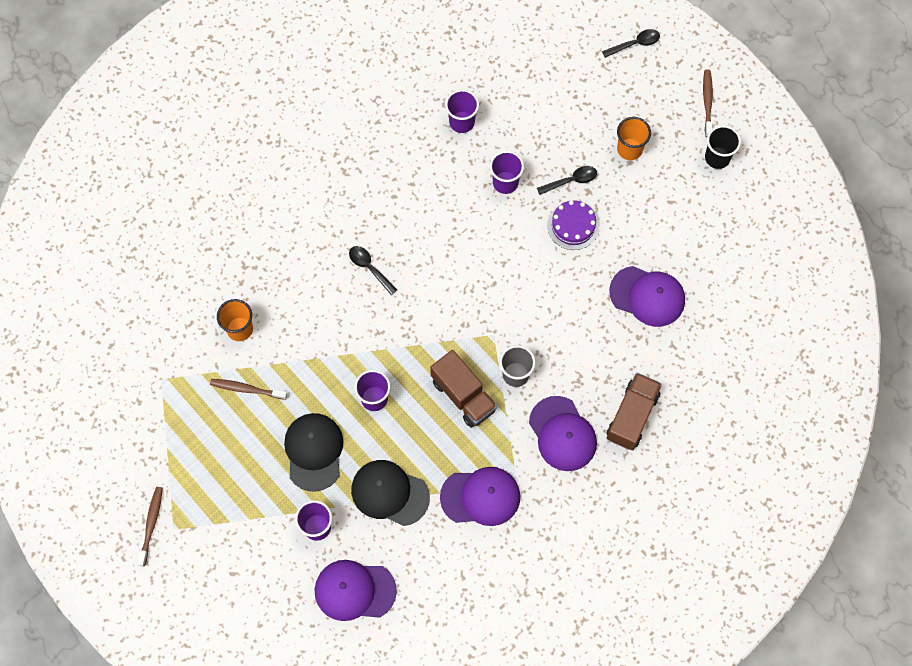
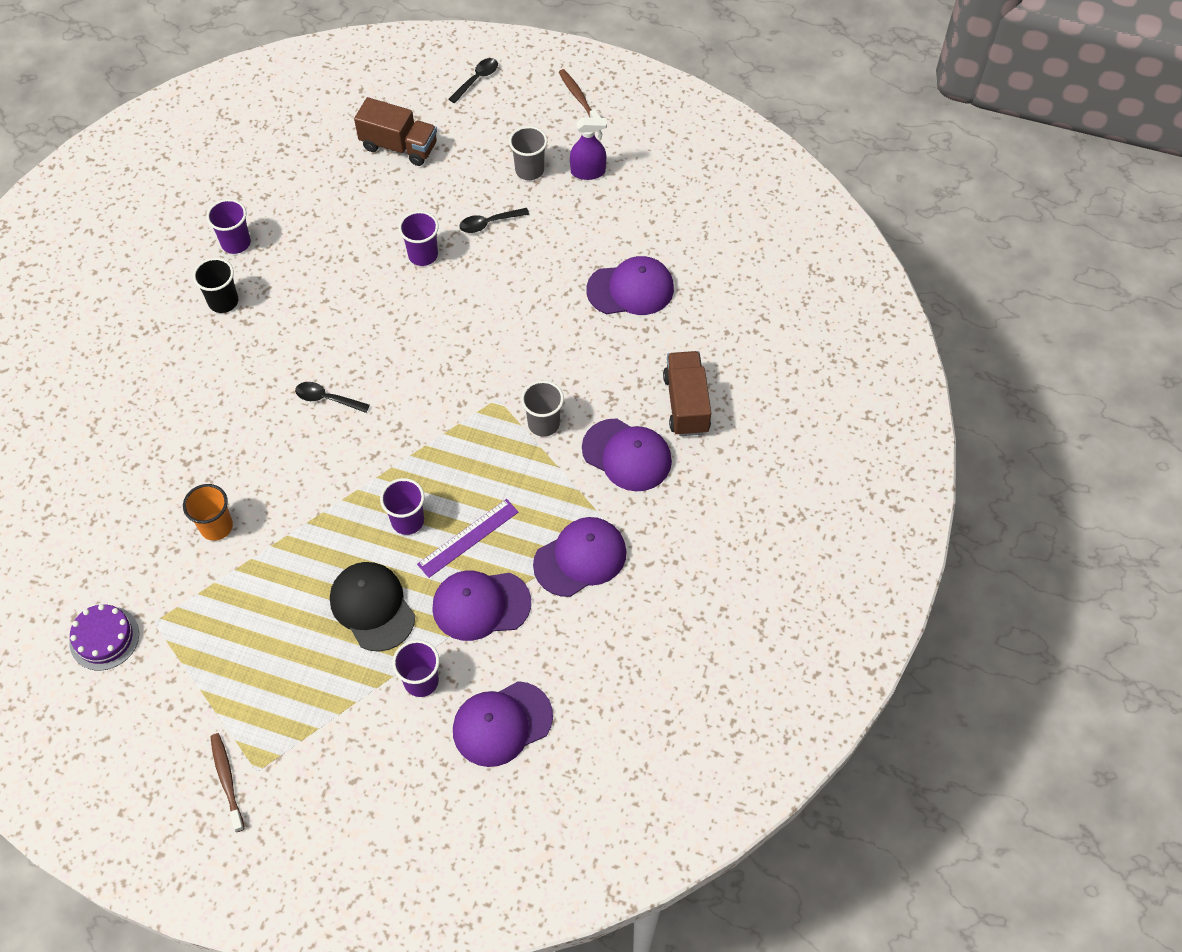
camera: 30 degrees left, 10 degrees down
(247, 389) = (259, 582): brown toothbrush -> none
(389, 493) = (481, 605): black cap -> purple cap
(409, 435) = (468, 538): none -> purple ruler
(462, 122) = (344, 222): purple cup -> purple cup (236, 243)
(463, 395) = (501, 470): brown truck -> brown truck (399, 146)
(571, 181) = (489, 223): black spoon -> black spoon turned 150 degrees counterclockwise
(573, 226) = (516, 262): purple cake -> purple cake (104, 638)
(629, 149) = (529, 170): orange cup -> grey cup
(675, 174) = (588, 172): none -> purple spray bottle
(717, 158) = (619, 139): black cup -> black cup (223, 301)

